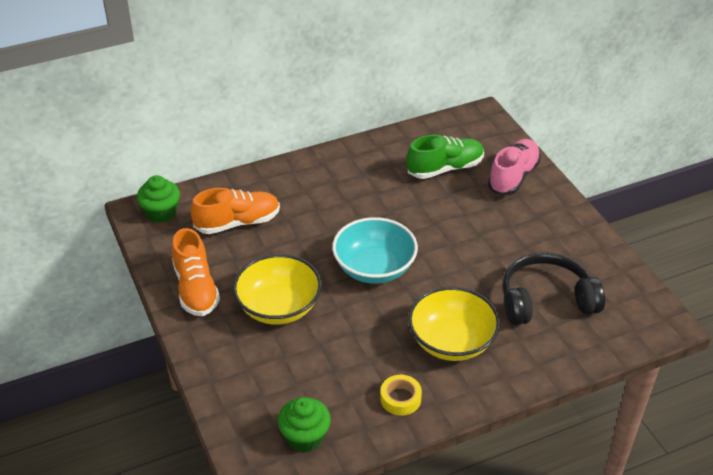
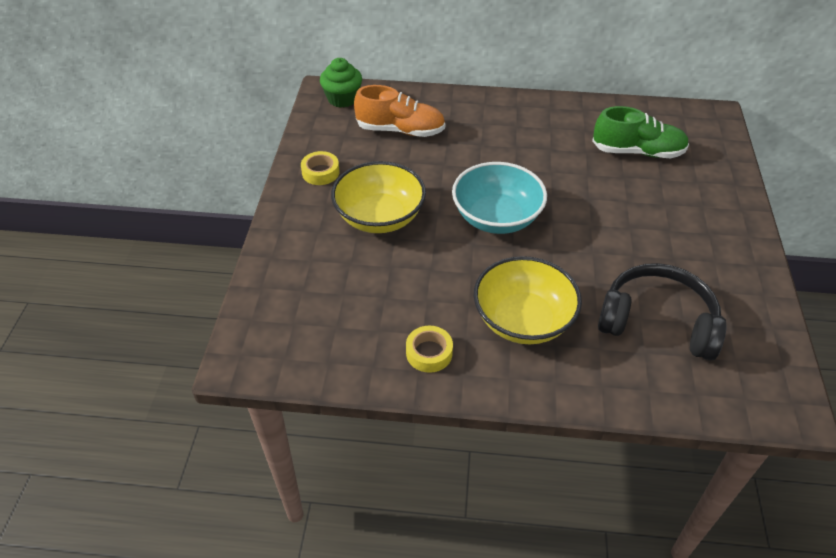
camera: 30 degrees right, 5 degrees up
(196, 289) = (320, 172): orange shoe -> yellow tape
(305, 437) = (311, 346): green cupcake -> none
(513, 177) = (707, 184): pink shoe -> none

